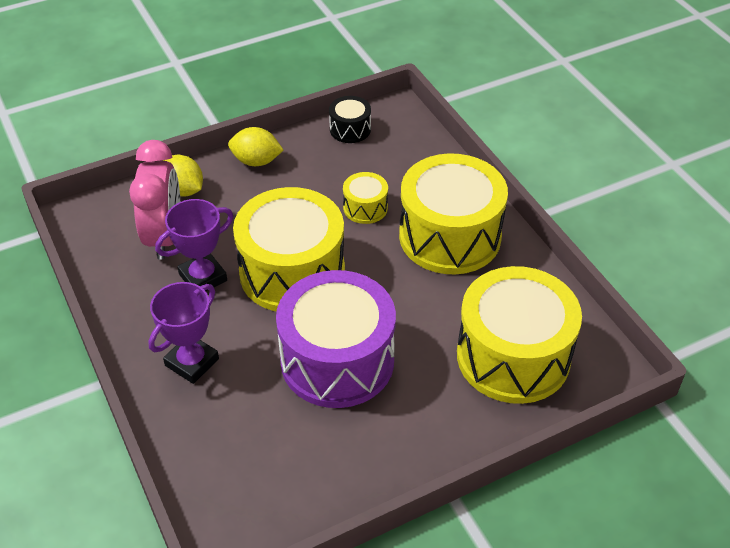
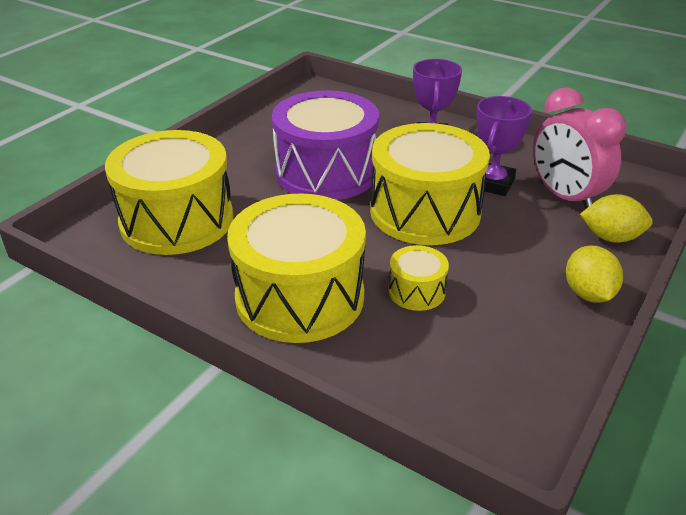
camera: 150 degrees right, 10 degrees down
(256, 161) = (588, 294): yellow lemon -> yellow lemon turned 75 degrees counterclockwise
(350, 129) = (538, 385): black drum -> none

